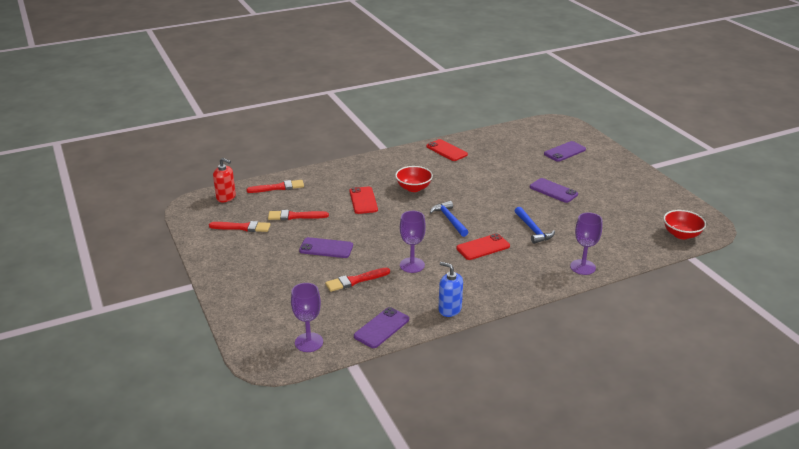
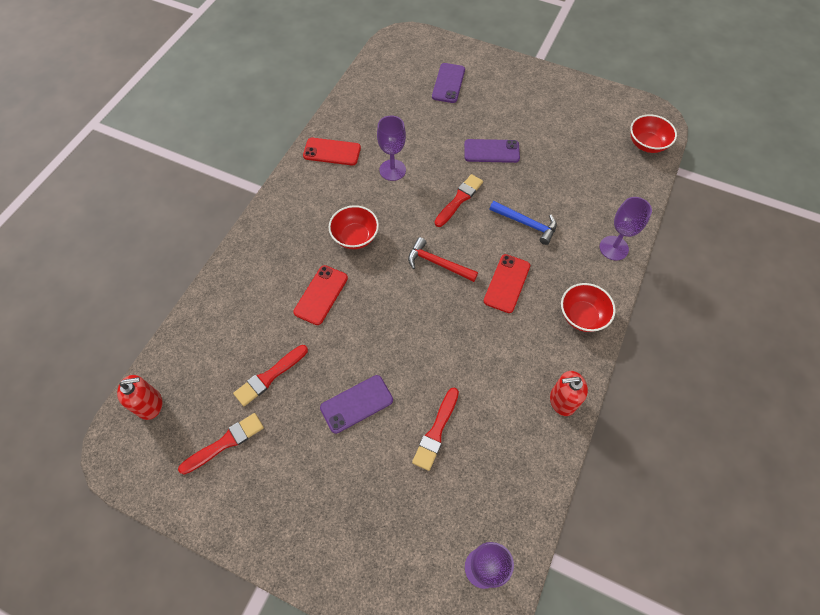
camera: 40 degrees left, 30 degrees up
(278, 187) = (200, 340): red brush -> red brush (459, 199)
(363, 200) = (321, 295): red phone -> red phone turned 75 degrees clockwise
(381, 328) = (529, 482): purple phone -> none
(412, 265) = (468, 362): purple goblet -> purple goblet (392, 170)
(449, 220) = (437, 263): blue hammer -> red hammer
(449, 309) = (562, 401): blue soap dispenser -> red soap dispenser
(515, 283) = (582, 316): none -> red bowl

